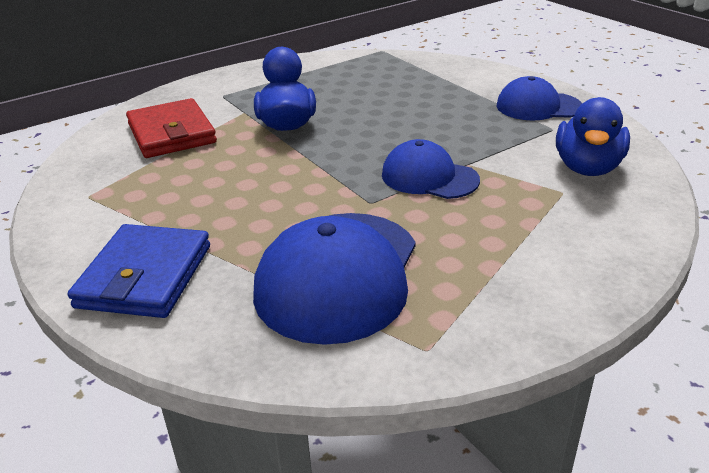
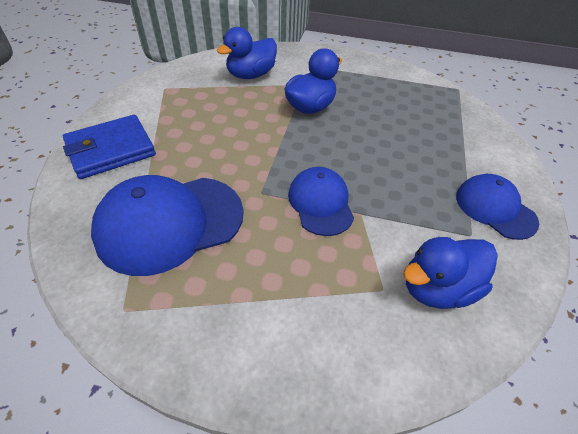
camera: 45 degrees right, 15 degrees up
(171, 133) = (251, 75): red wallet -> blue duck

